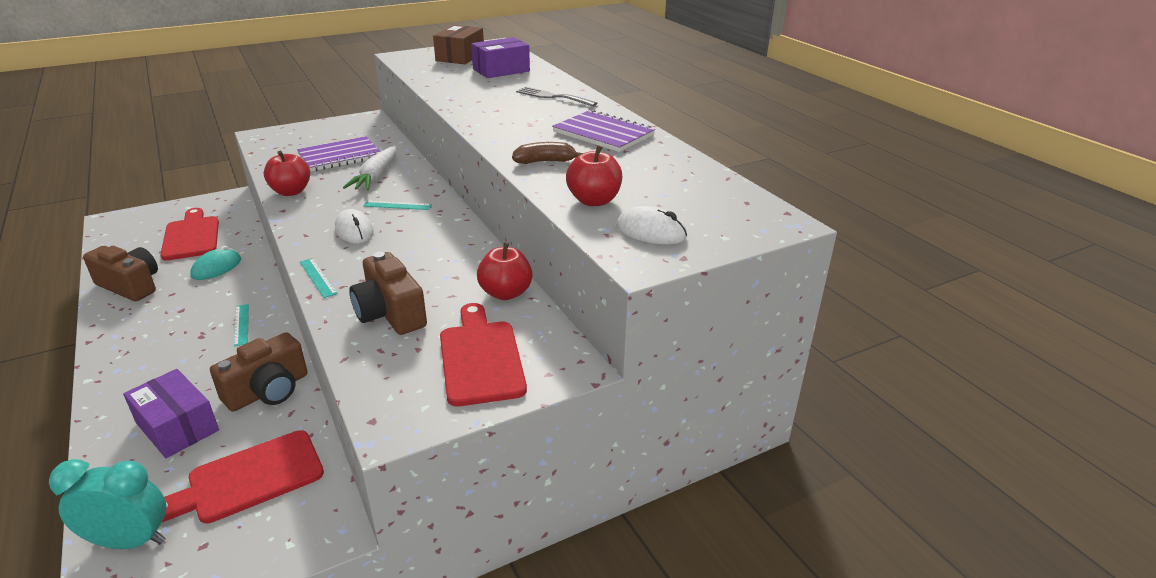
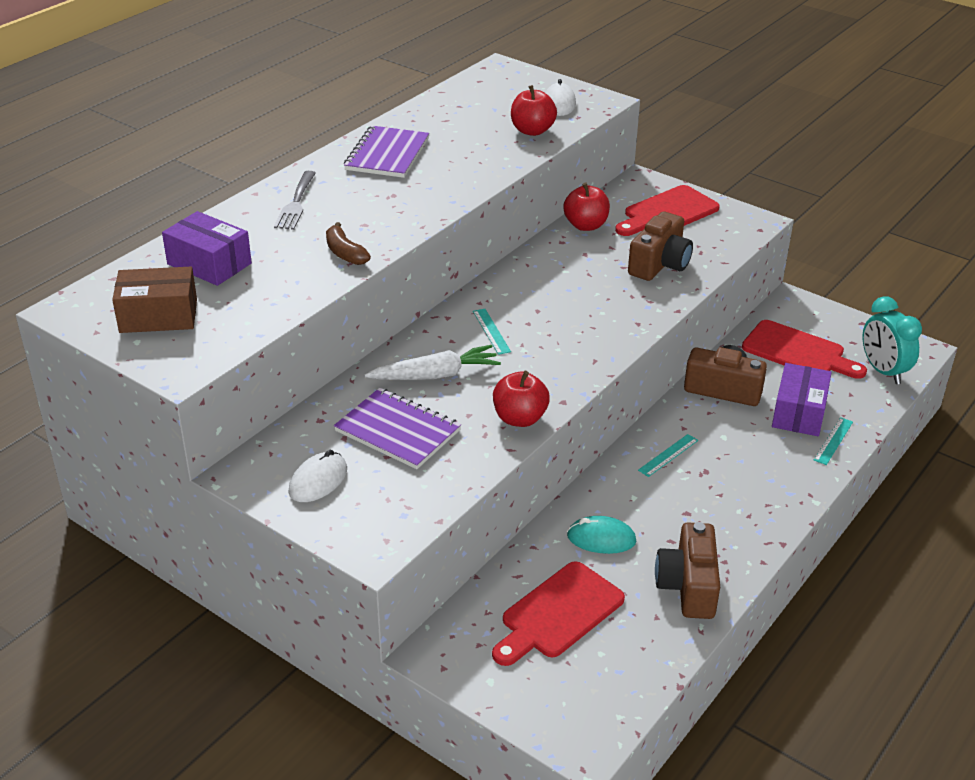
camera: 115 degrees left, 5 degrees up
(318, 277) = (650, 318): turquoise ruler -> turquoise ruler (833, 441)
(354, 231) = (562, 335): white mouse -> white mouse (318, 481)
(545, 161) = (477, 165): brown banana -> brown banana (345, 253)

